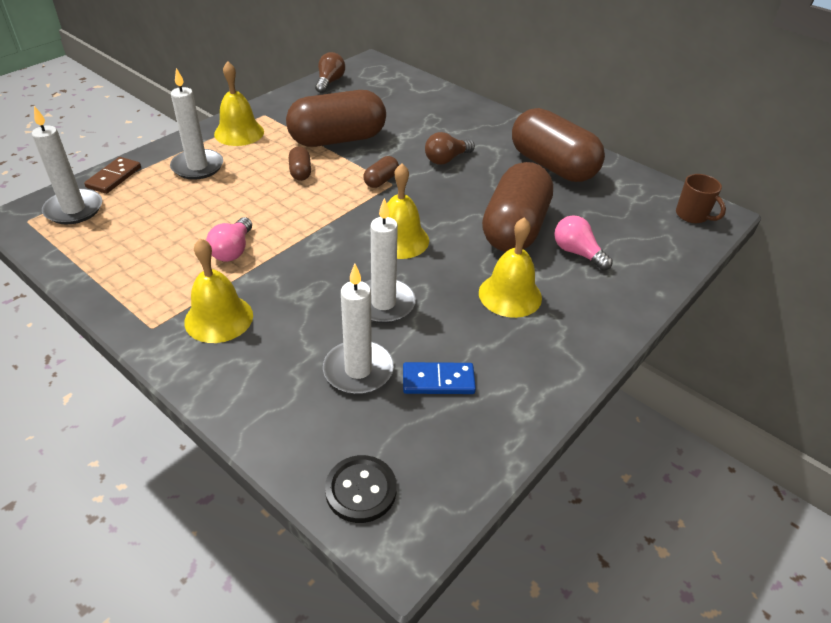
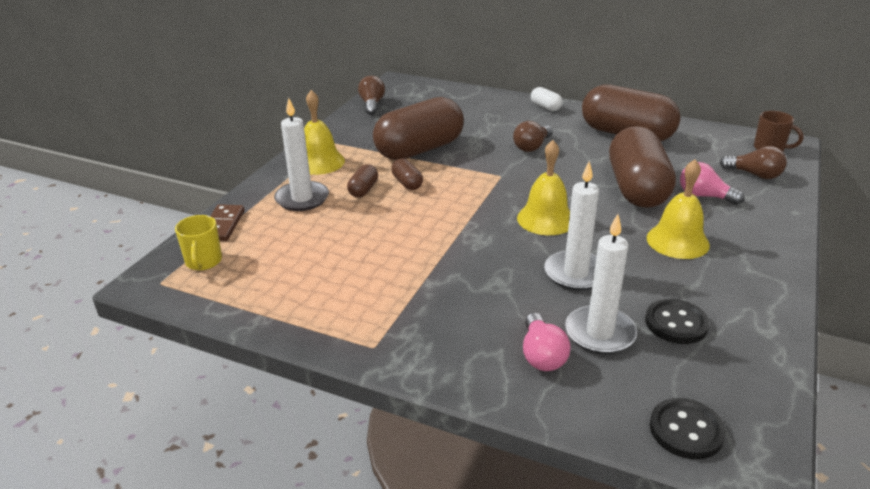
camera: 15 degrees left, 10 degrees down
(74, 209) = (203, 262): white candle -> yellow mug
(219, 318) = (433, 322): yellow bell -> none
(233, 250) = (397, 262): pink light bulb -> pink light bulb (542, 355)
(381, 180) = (488, 175): brown capsule -> brown capsule (363, 190)
(438, 380) = (676, 323): blue domino -> black button
(493, 118) = (545, 107): none -> white capsule
(651, 241) = (754, 175): none -> brown light bulb

